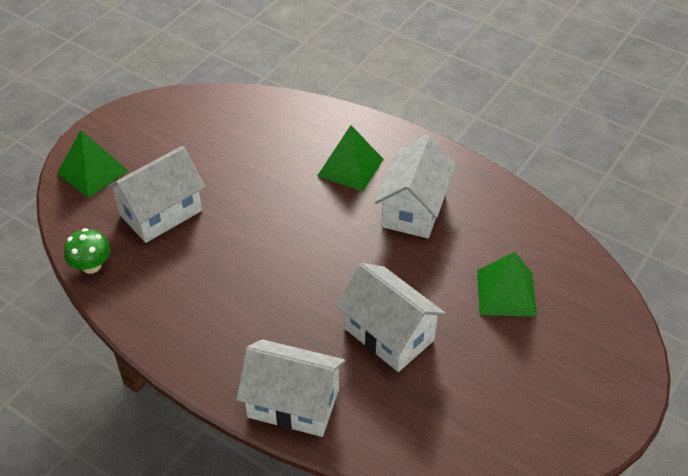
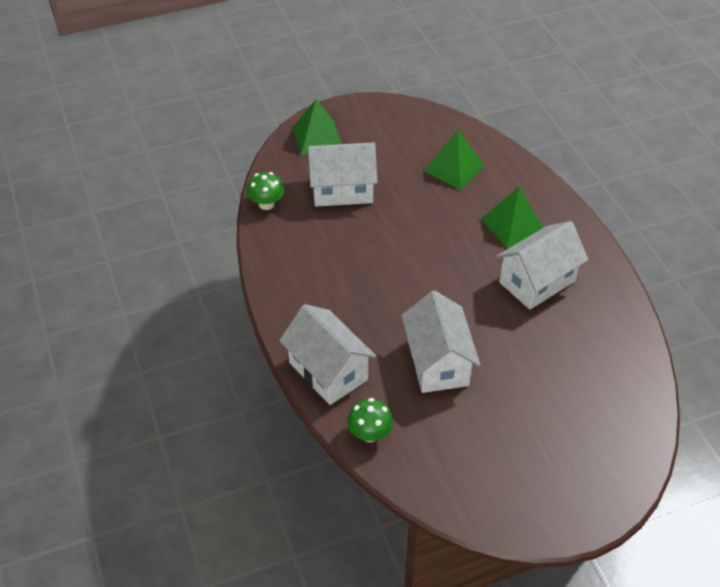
camera: 35 degrees right, 0 degrees up
(383, 441) = (370, 433): none -> green mushroom
(506, 292) = (558, 383): green pyramid -> green pyramid (454, 168)

